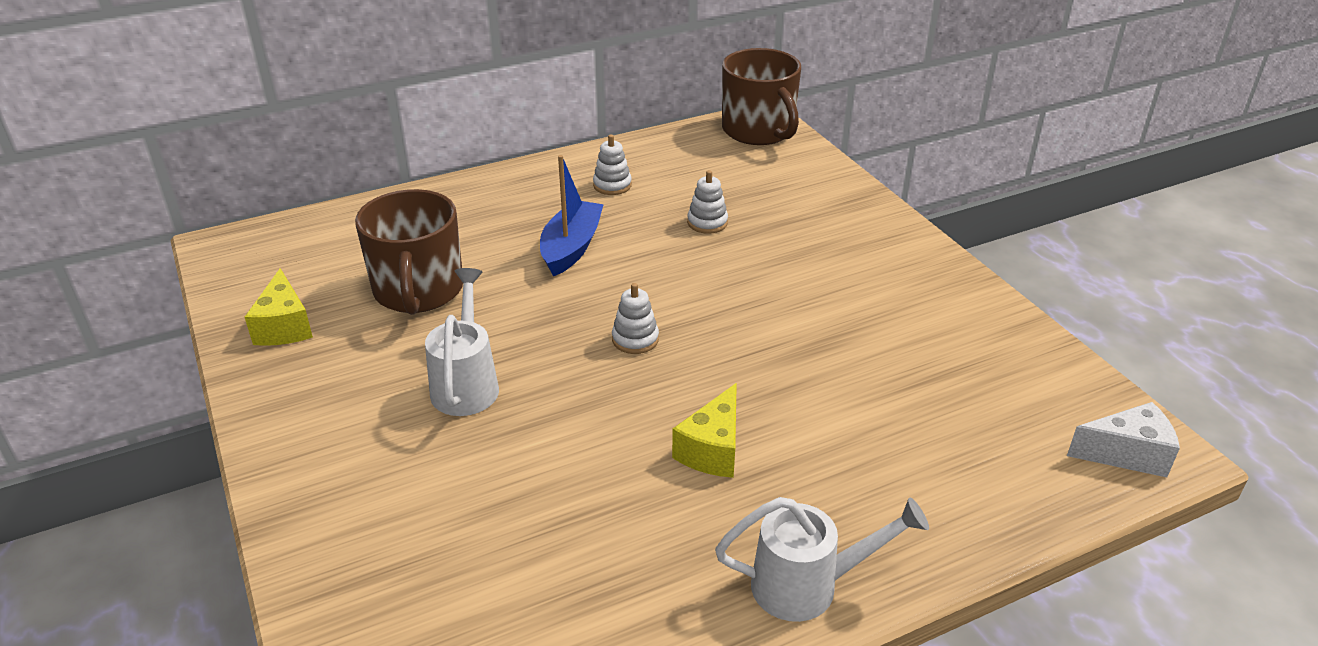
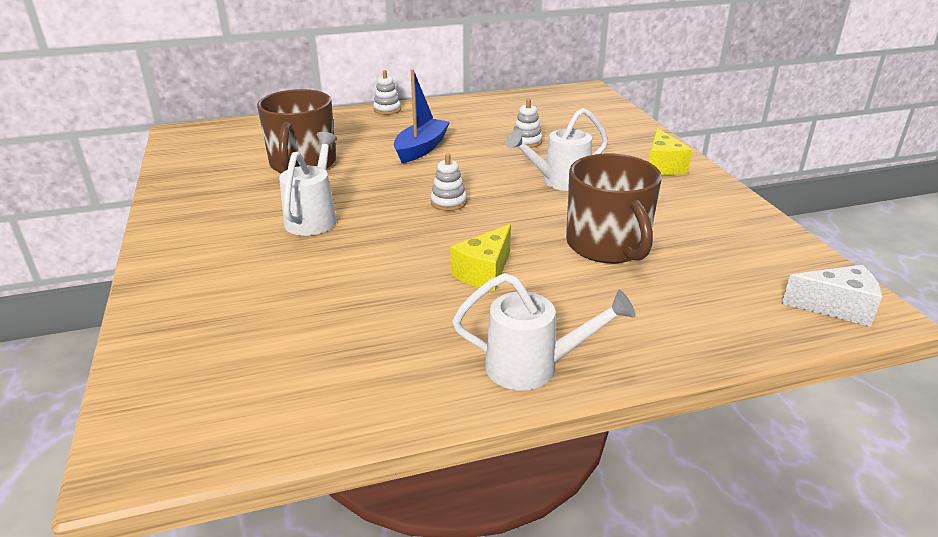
camera: 10 degrees right, 5 degrees down
(284, 326) = (201, 176): yellow cheese -> yellow cheese (662, 166)
(612, 185) = (464, 118): white stacking toy -> white stacking toy (387, 110)
(759, 131) = (582, 95): brown mug -> brown mug (608, 245)
(767, 289) = (559, 182): none -> white watering can

